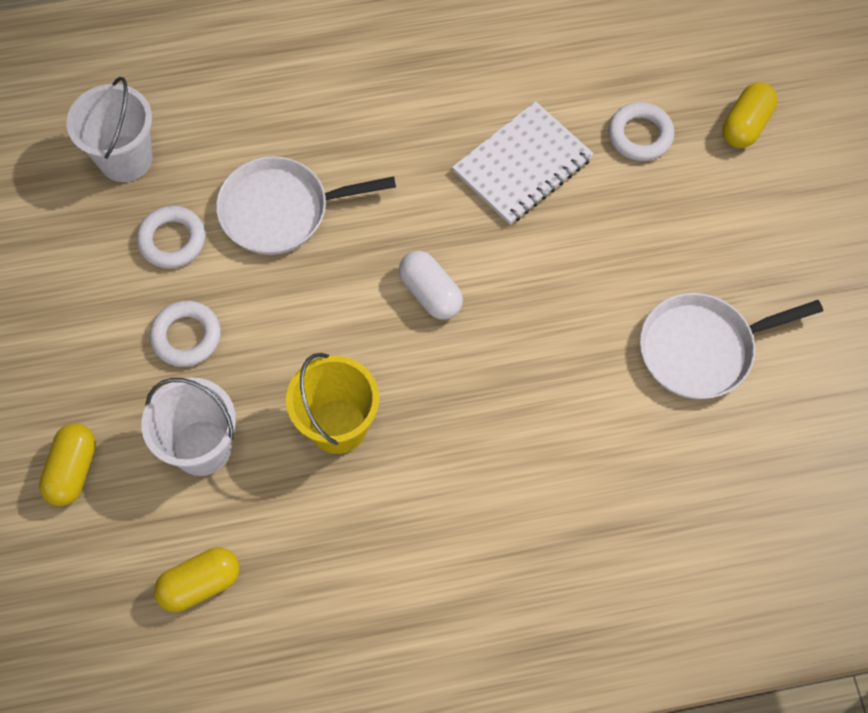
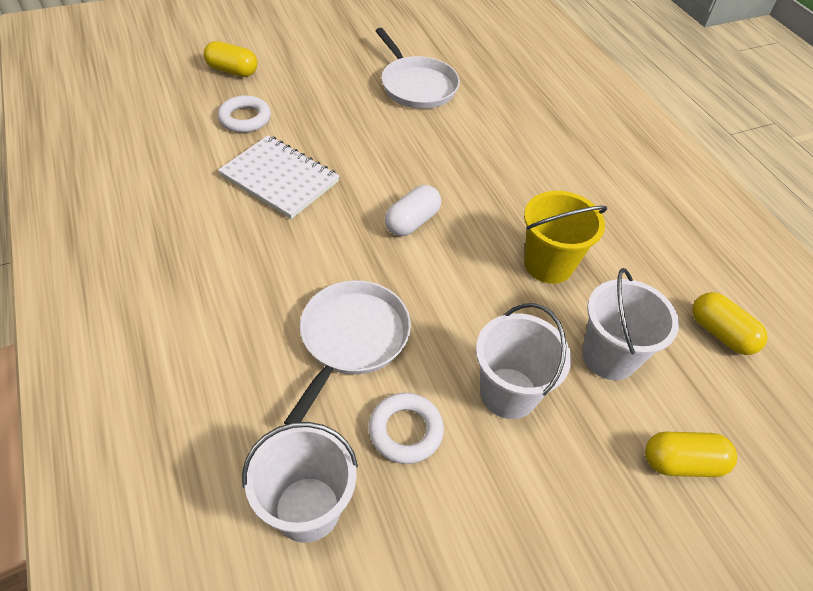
camera: 105 degrees left, 15 degrees down
(186, 336) = (508, 393): white ring -> white bucket
(281, 210) = (352, 339): white pan -> white pan turned 135 degrees counterclockwise

